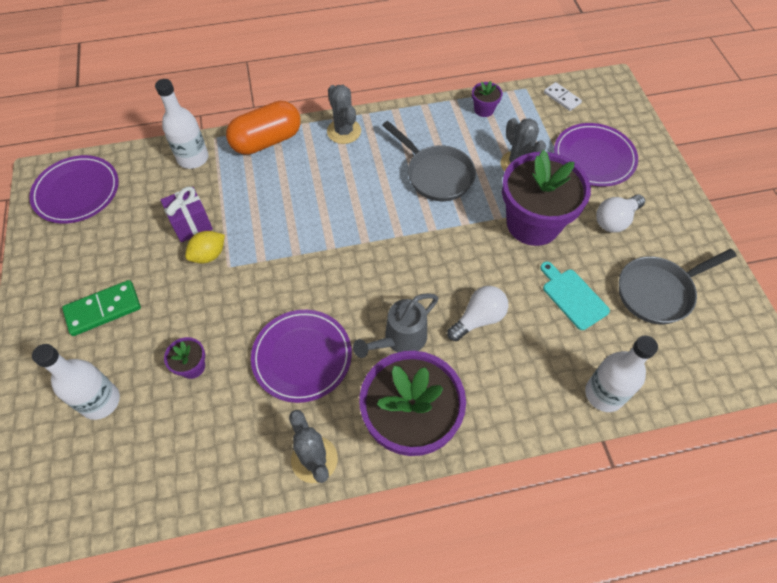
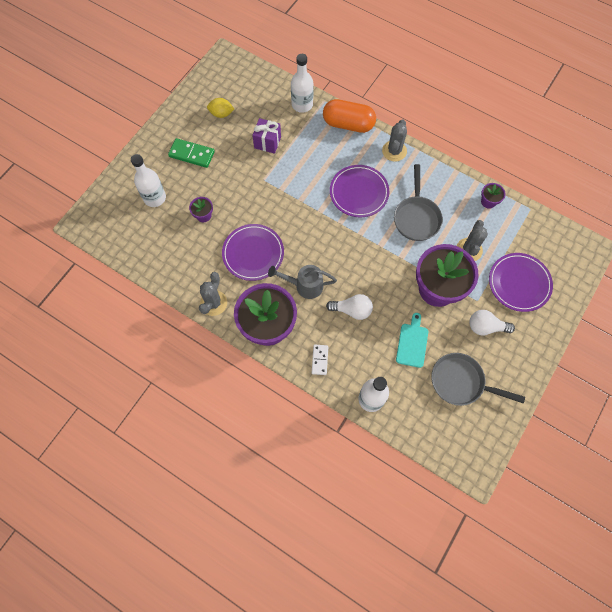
camera: 45 degrees right, 10 degrees up
(77, 192) = (232, 80): purple plate -> purple plate (359, 192)
(209, 255) = (260, 166): yellow lemon -> yellow lemon (221, 114)
(562, 98) = (545, 233): white domino -> white domino (320, 360)

